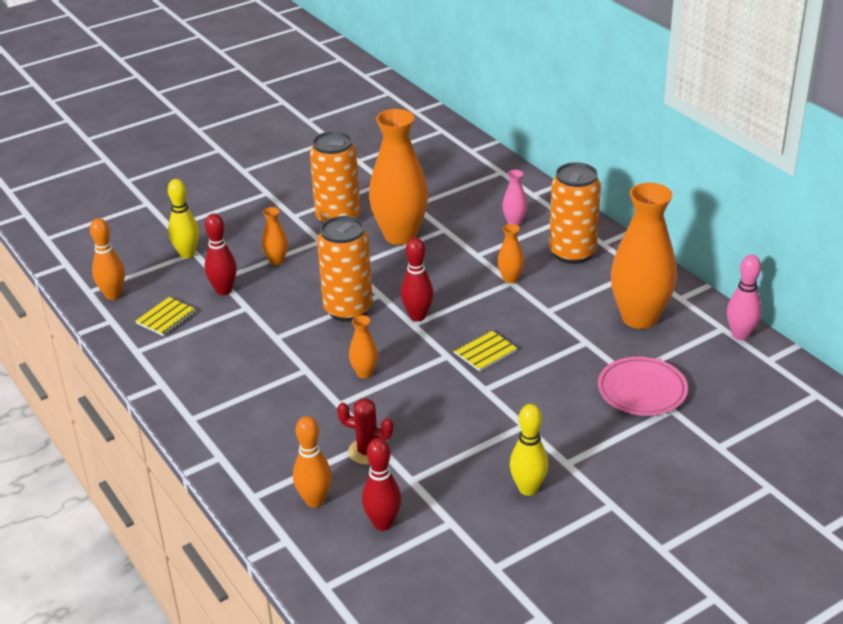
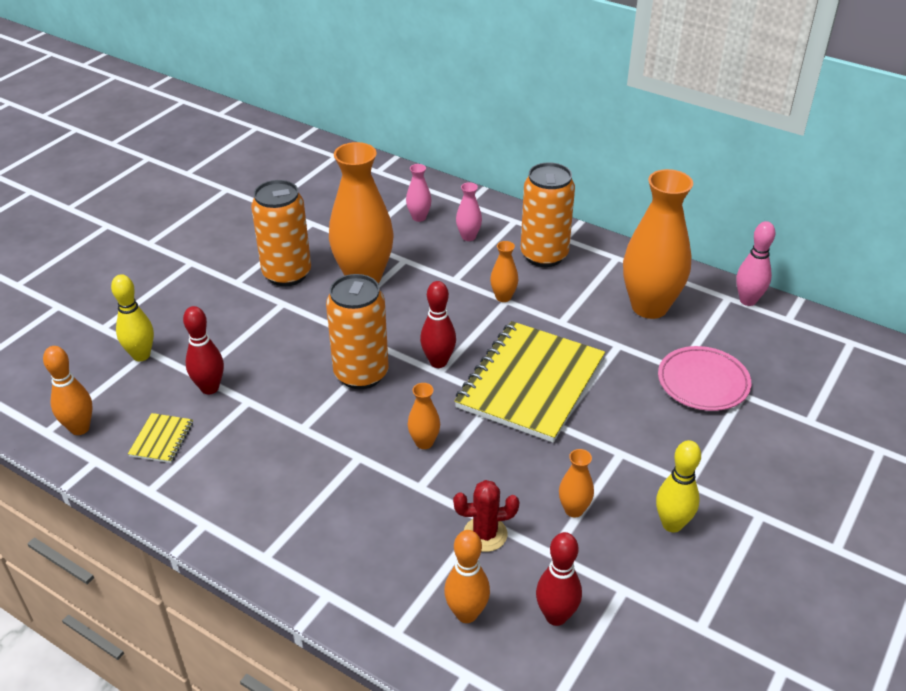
camera: 25 degrees left, 5 degrees up
(276, 261) = (249, 338): orange vase -> orange vase (574, 510)
(481, 197) = (419, 217): none -> pink vase
(485, 352) = (530, 383): yellow notebook -> yellow notebook, size x2.47

